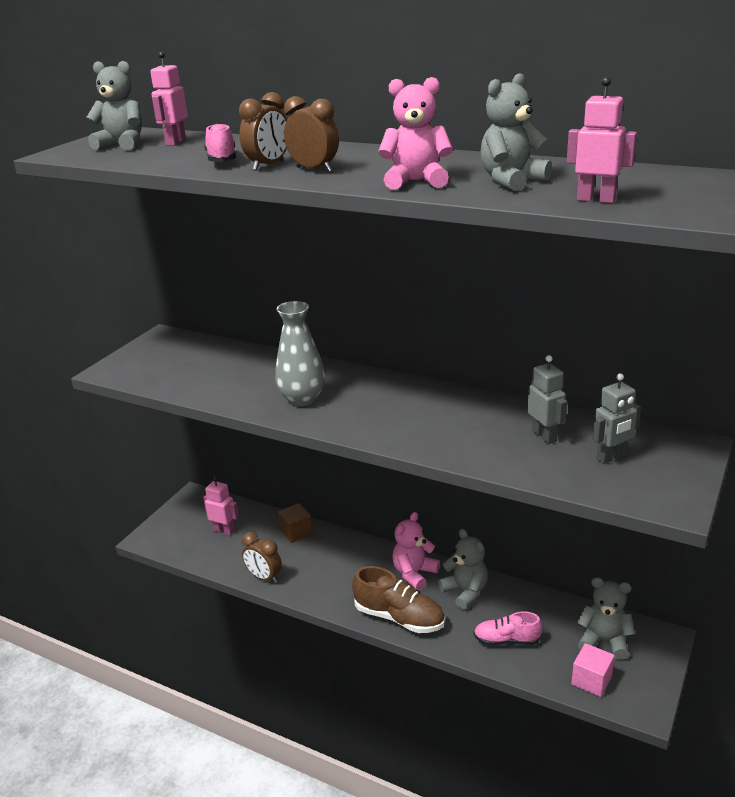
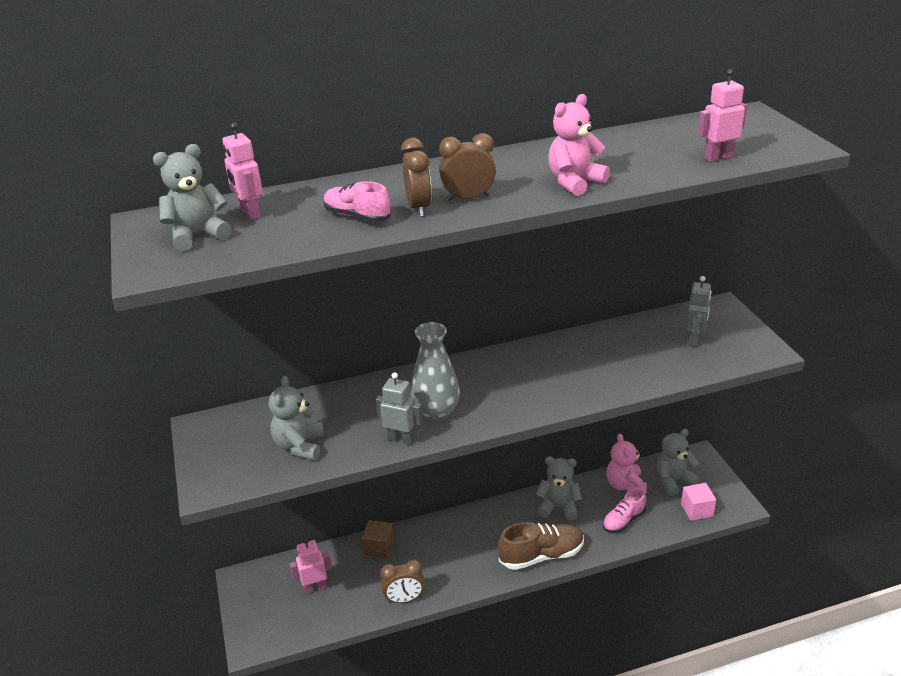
camera: 45 degrees left, 5 degrees up
(414, 573) = (509, 518): pink teddy bear -> pink teddy bear (625, 485)
(511, 181) = (634, 159): grey teddy bear -> grey teddy bear (300, 446)
(544, 436) = (638, 347): grey robot -> grey robot (401, 439)

